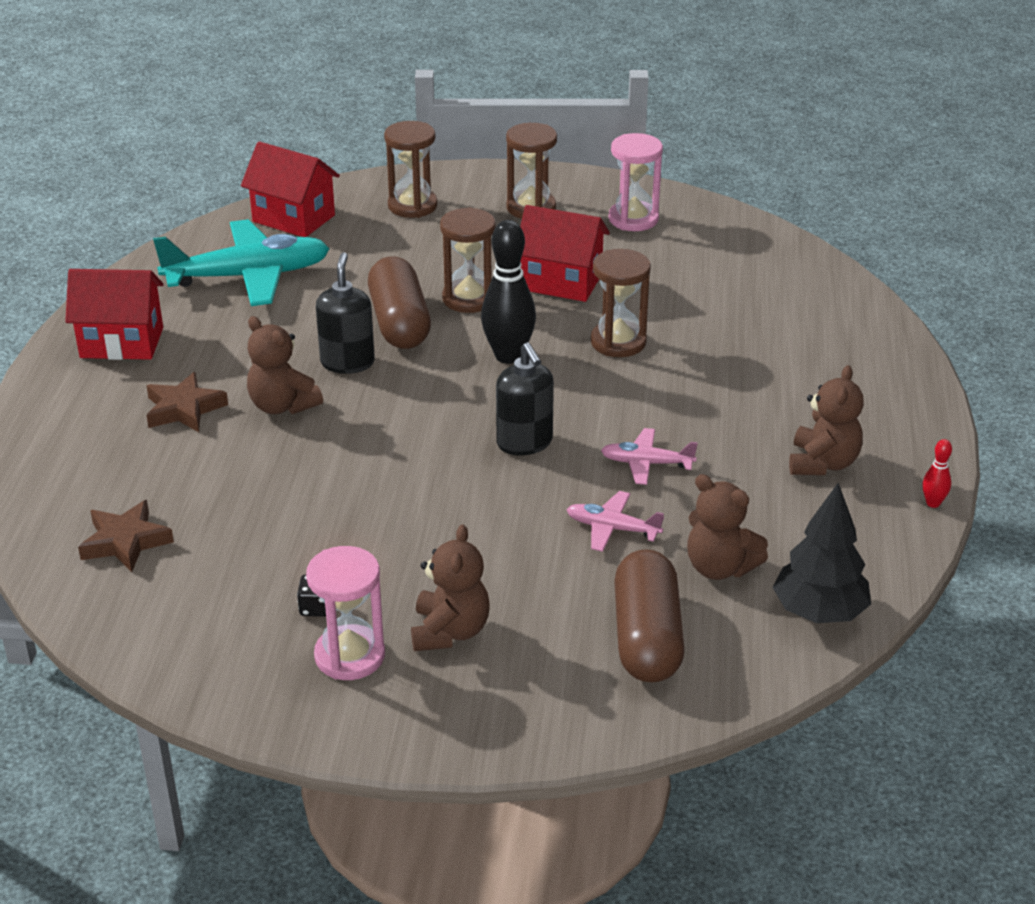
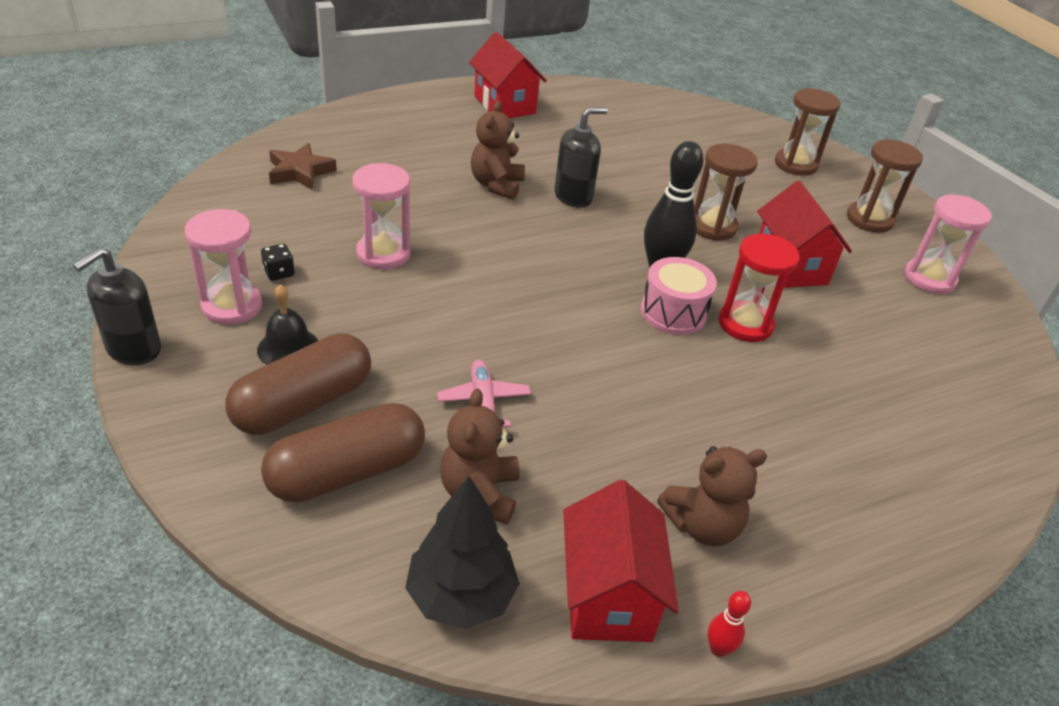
camera: 55 degrees right, 5 degrees up
(184, 409) = (457, 148): brown star -> none
(248, 276) = (627, 126): turquoise plane -> none
(294, 218) = (714, 122): red house -> red house (608, 596)
(342, 523) = (383, 254): none -> pink hourglass
(399, 323) = (645, 204): brown capsule -> brown capsule (303, 403)
(450, 631) = (288, 348): brown teddy bear -> black bell
(524, 443) = (556, 313): black soap dispenser -> black soap dispenser (133, 349)
(574, 375) = (673, 312): none -> pink drum
(618, 342) = (745, 324): brown hourglass -> red hourglass
(646, 463) = (591, 395): pink plane -> none

